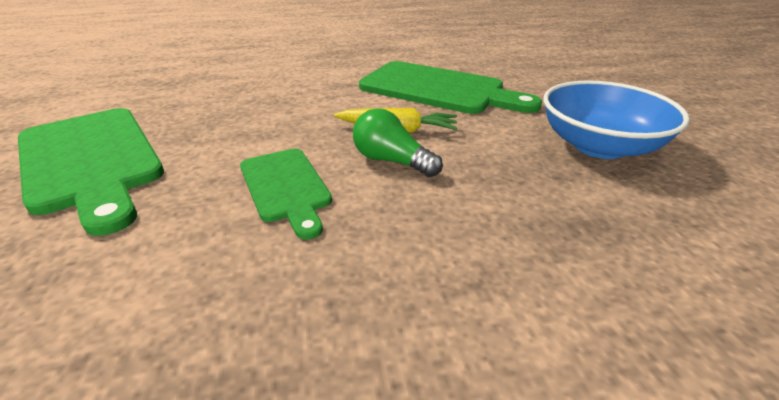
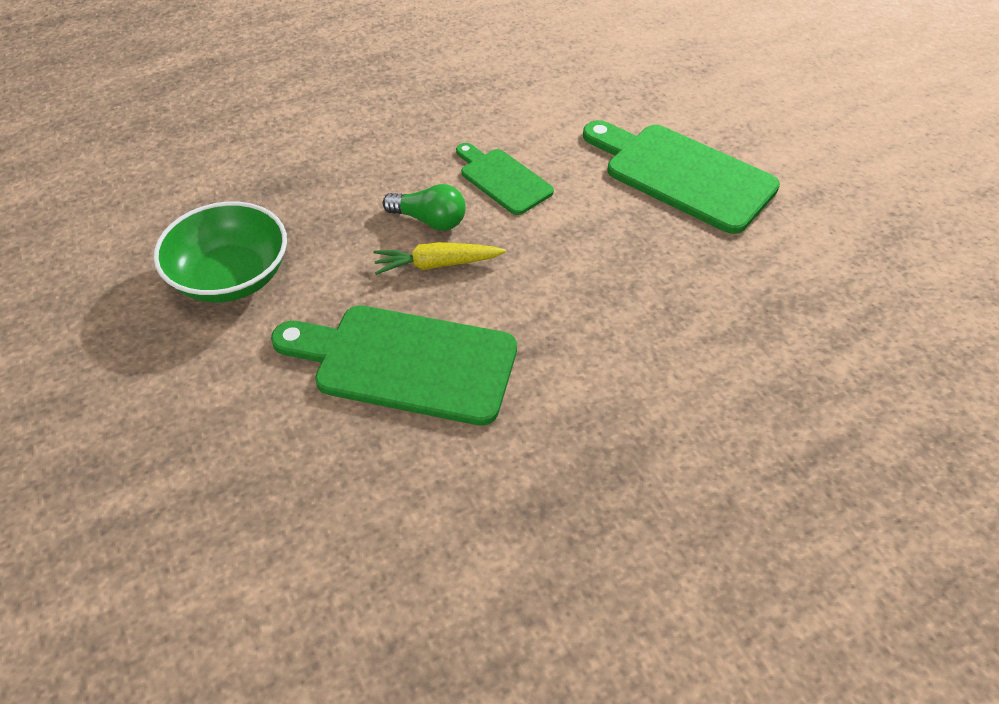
camera: 165 degrees right, 15 degrees up
(599, 146) = (231, 277): blue bowl -> green bowl

